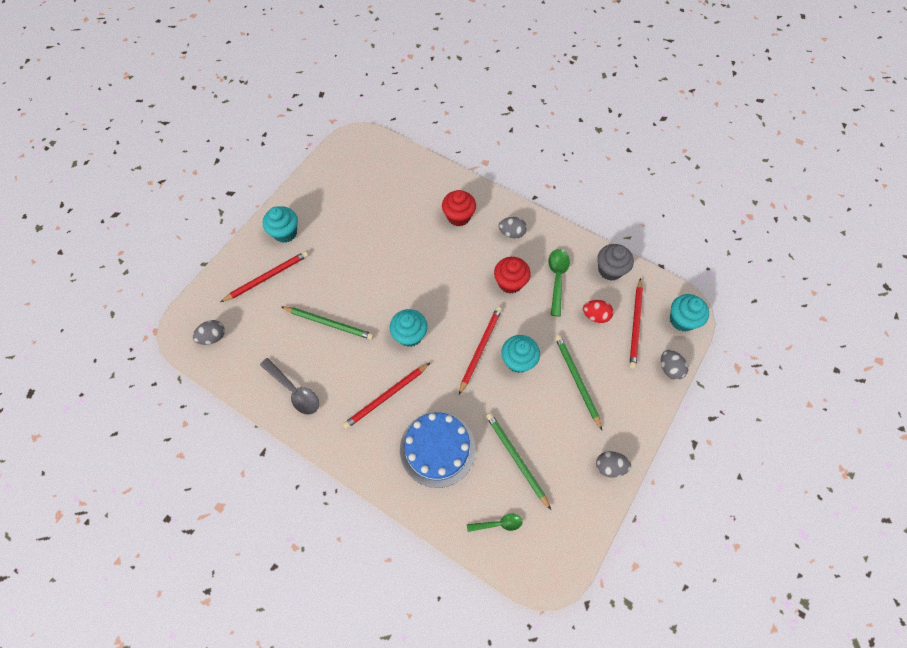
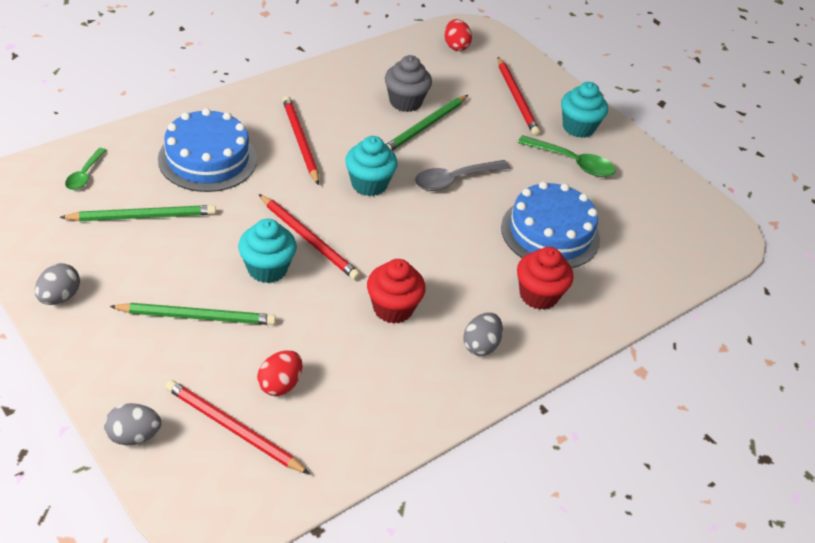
camera: 105 degrees right, 20 degrees down
(213, 337) = (456, 46): grey egg -> red egg
(294, 391) = (354, 81): grey spoon -> grey spoon (454, 180)
(402, 223) = (550, 233): none -> blue cake
(557, 278) = (370, 366): green spoon -> green spoon (572, 162)
(610, 270) = (349, 443): grey cupcake -> grey cupcake (405, 102)
(682, 320) = (199, 500): turquoise cupcake -> none

